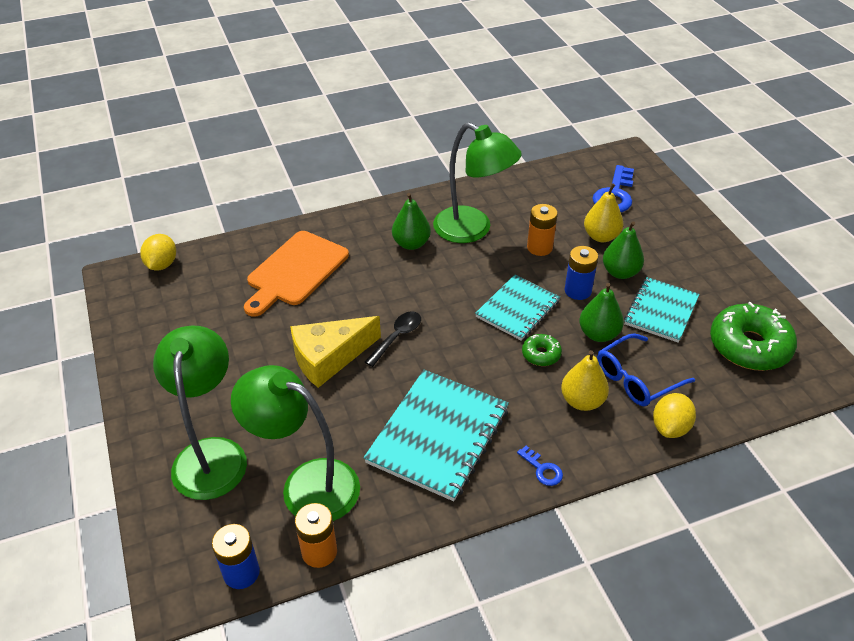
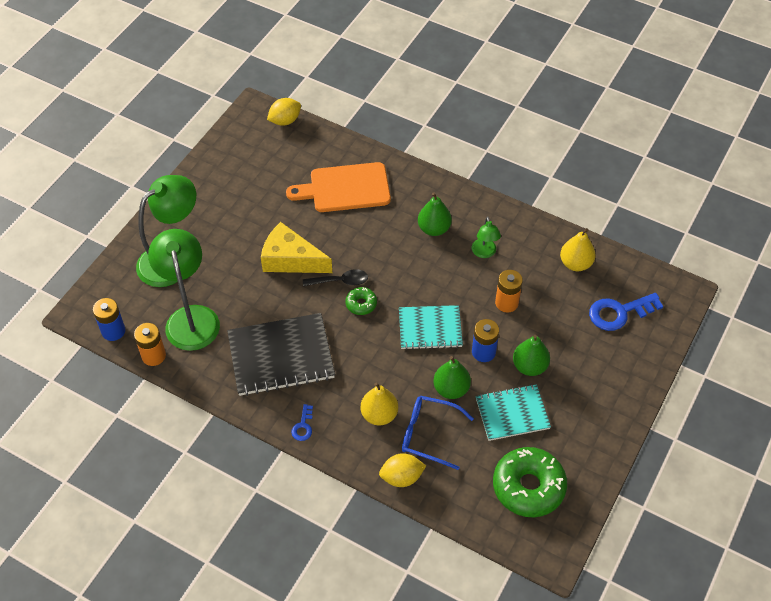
camera: 50 degrees right, 10 degrees up
(438, 436) = (281, 356): turquoise notebook -> black notebook
(472, 230) = (484, 253): green lamp -> green lamp, size x0.48
(541, 354) = (400, 367): green donut -> green donut (361, 304)
(601, 236) = (558, 332): yellow pear -> yellow pear (575, 263)

